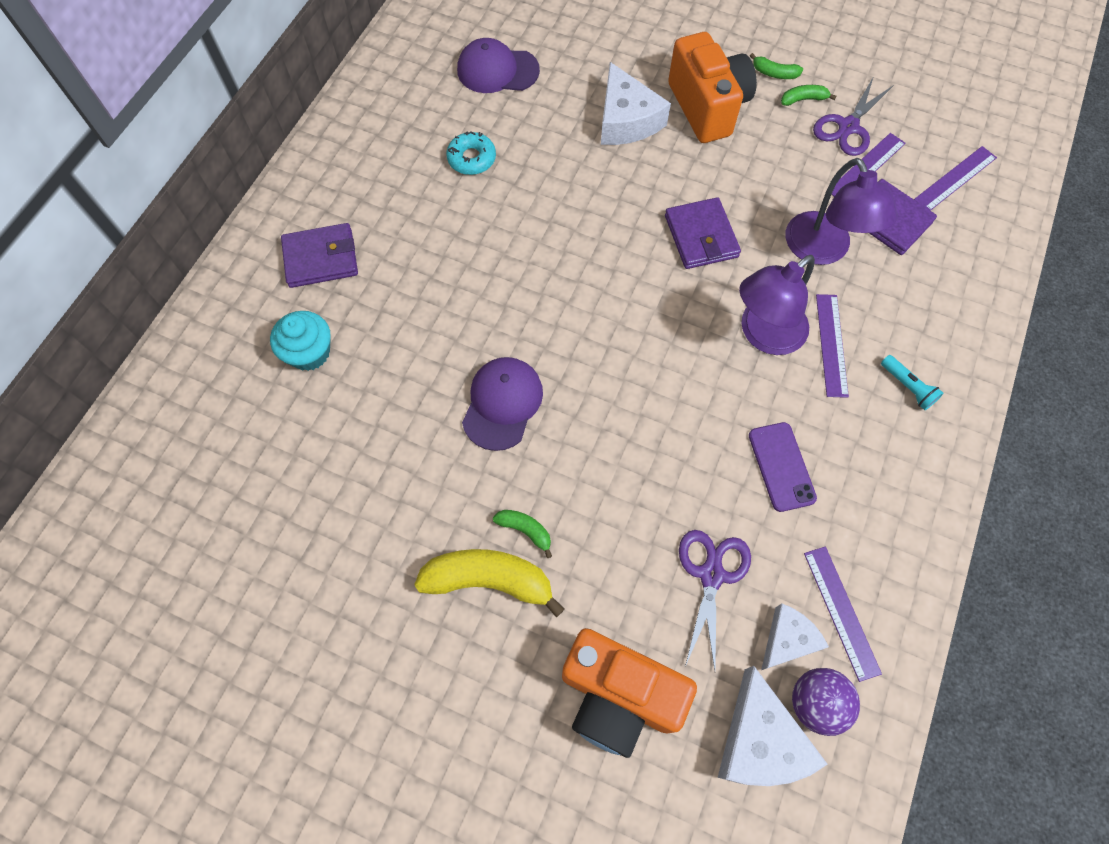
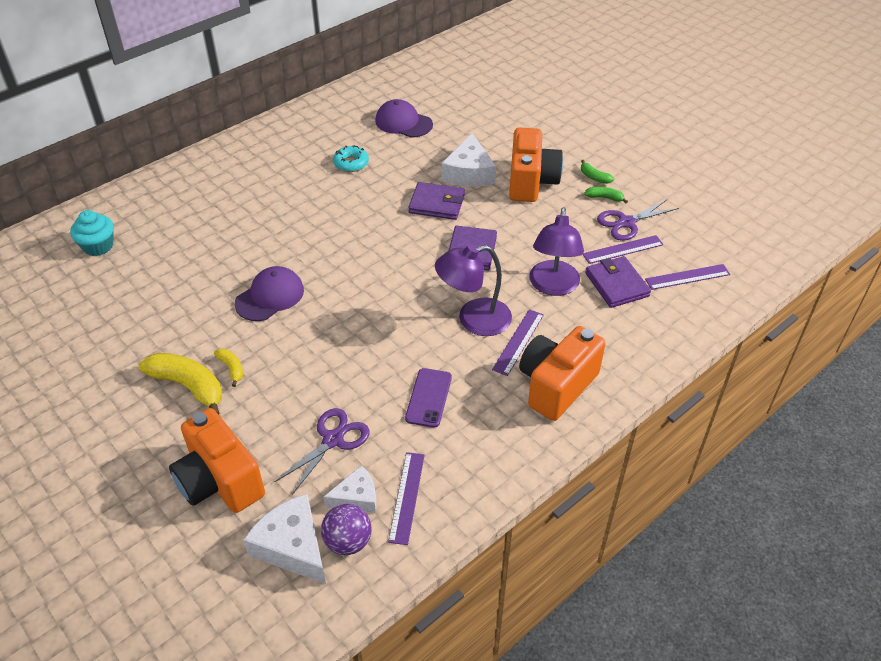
camera: 25 degrees right, 20 degrees down
(309, 352) = (175, 230): turquoise cupcake -> turquoise cupcake (98, 246)
(321, 258) = (219, 185): purple wallet -> purple wallet (437, 204)
(525, 530) = (231, 368): green banana -> yellow banana
(759, 741) = (292, 546): white cheese -> white cheese turned 120 degrees clockwise
(907, 387) = (556, 385): turquoise flashlight -> orange camera

